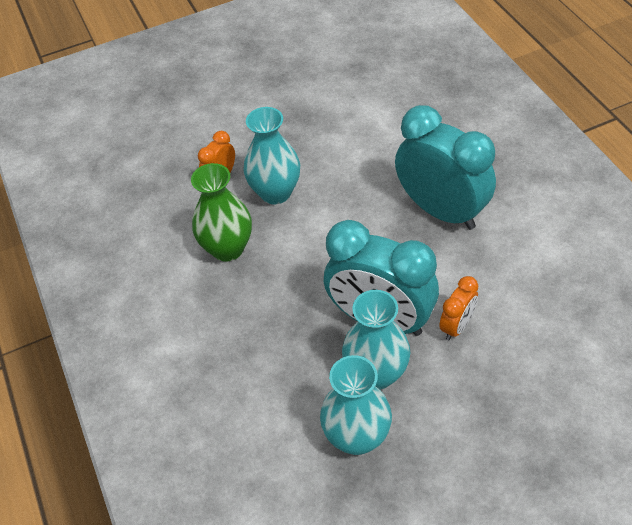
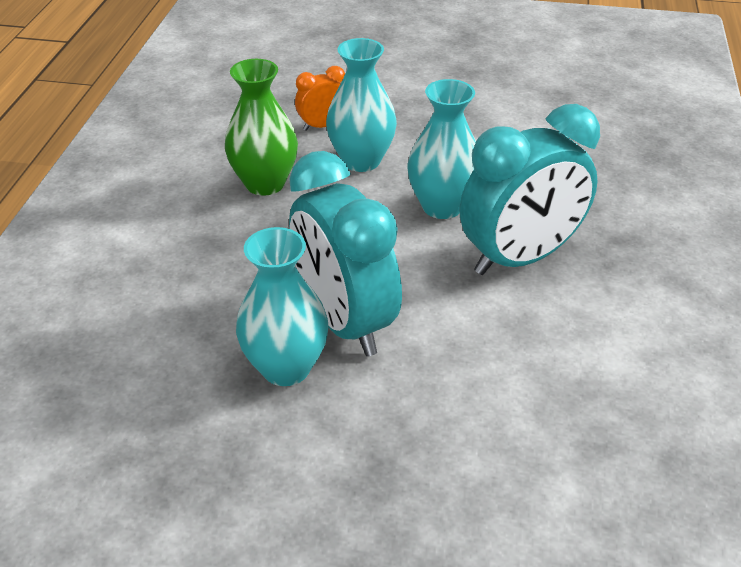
camera: 30 degrees right, 10 degrees down
(357, 437) = (202, 413): turquoise vase -> turquoise vase (442, 206)
(441, 211) = (519, 258): turquoise clock -> turquoise clock turned 75 degrees clockwise
(457, 326) = (421, 373): orange clock -> none

